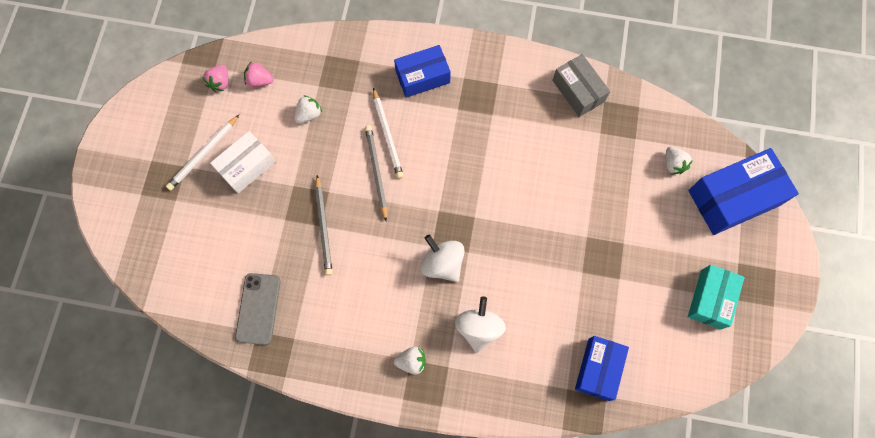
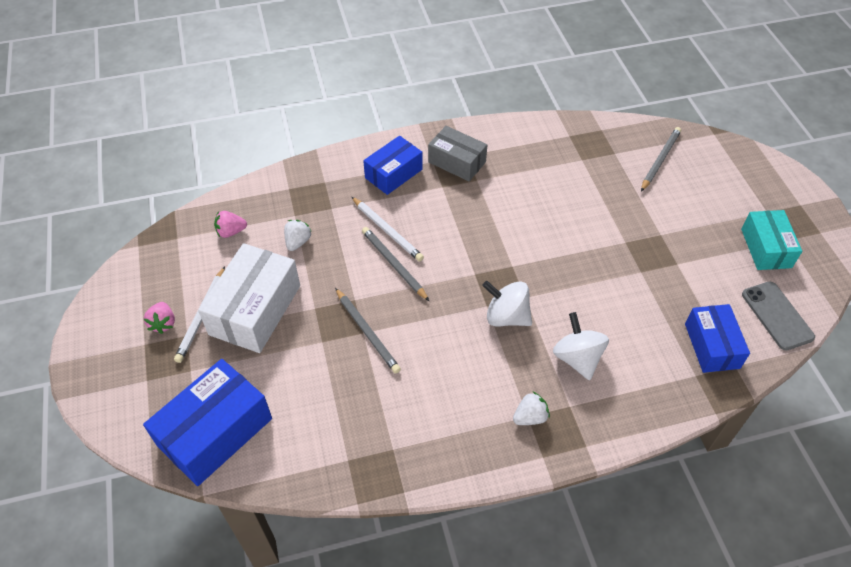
camera: 25 degrees left, 20 degrees down
(220, 82) = (189, 248): pink strawberry -> pink strawberry (163, 323)
(246, 166) = (255, 310): white box -> white box, size x1.55
(258, 308) = (337, 436): grey phone -> grey phone (777, 315)
(578, 91) = (542, 136): grey box -> grey box (457, 162)
(673, 164) = (660, 160): white strawberry -> grey pencil
(733, 198) = (727, 166): blue box -> blue box (215, 432)

